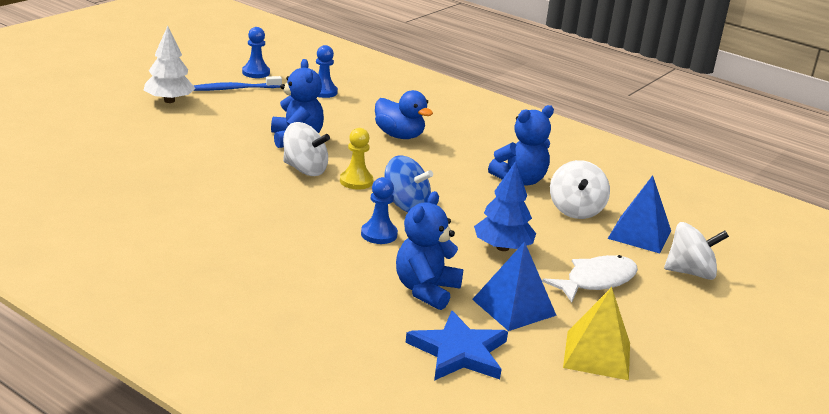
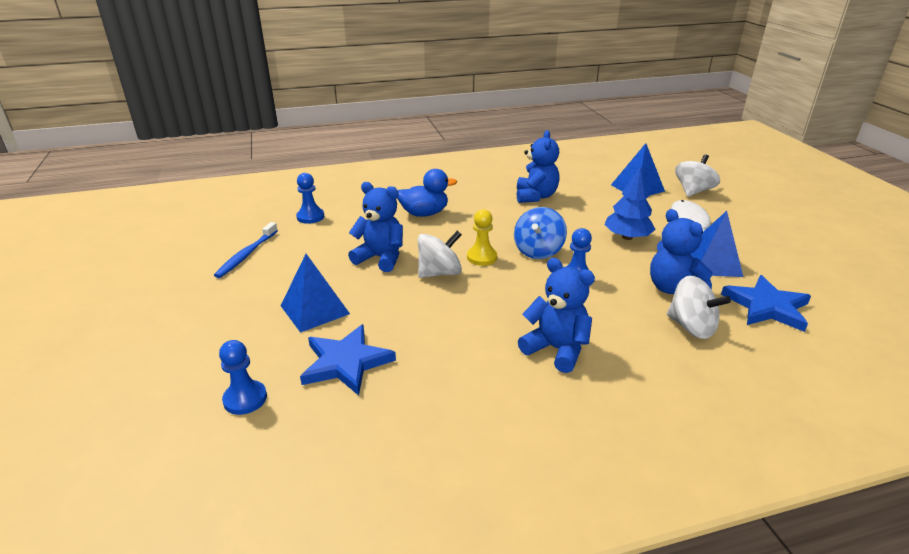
camera: 50 degrees left, 5 degrees up
(141, 168) = (346, 362): none -> blue star
(169, 101) = (222, 297): white tree -> none
(192, 137) = (314, 309): none -> blue pyramid
(249, 247) = (556, 349): none -> blue teddy bear
(256, 73) = (230, 233): blue pawn -> blue pawn (245, 399)
(405, 205) = (538, 251): blue spinning top -> blue spinning top turned 135 degrees clockwise
(576, 210) = (592, 194): white spinning top -> white spinning top (691, 327)
(597, 355) = (783, 257): yellow pyramid -> none

